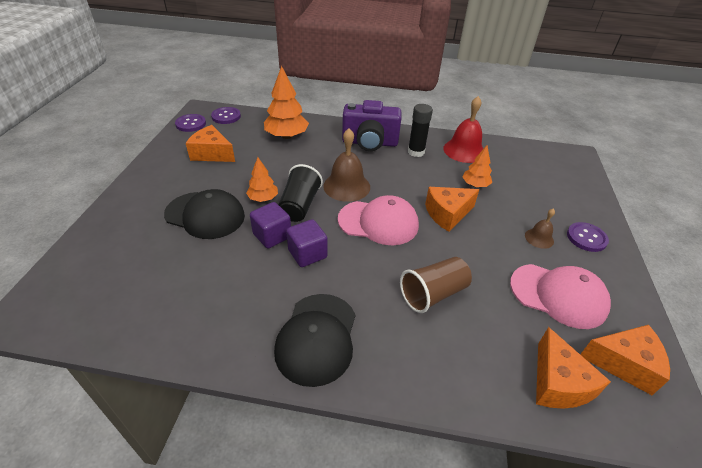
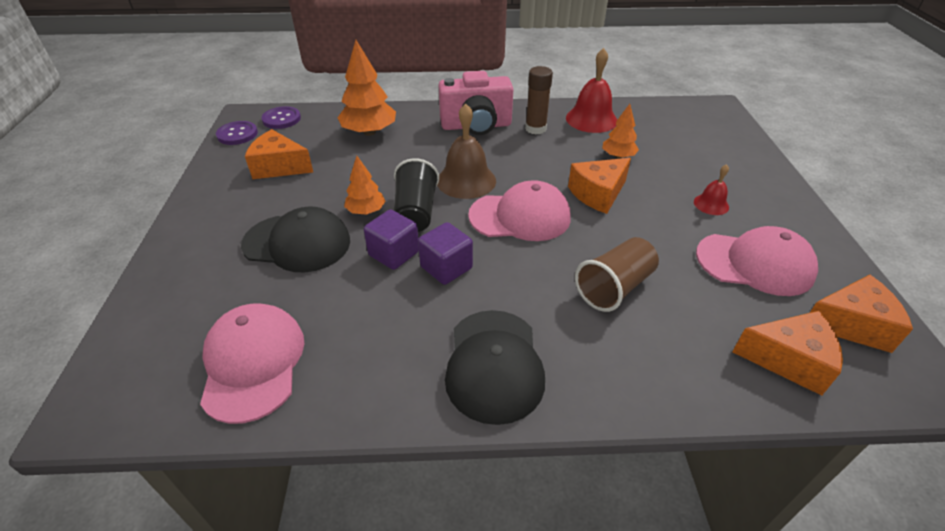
camera: 10 degrees left, 0 degrees up
(144, 301) = (253, 363): none -> pink cap
(370, 143) = (476, 126): purple camera -> pink camera
(416, 152) = (535, 129): black glue stick -> brown glue stick
(539, 238) = (711, 204): brown bell -> red bell
(557, 383) = (789, 360): orange cheese -> orange cheese turned 60 degrees counterclockwise
(586, 238) = (762, 195): purple button -> none

